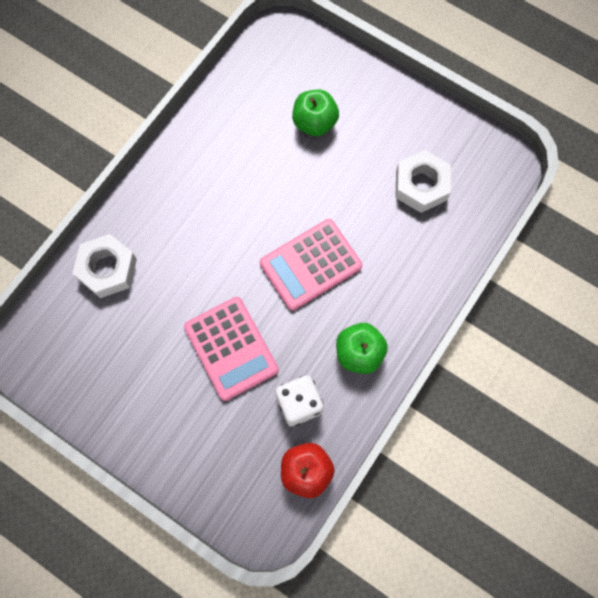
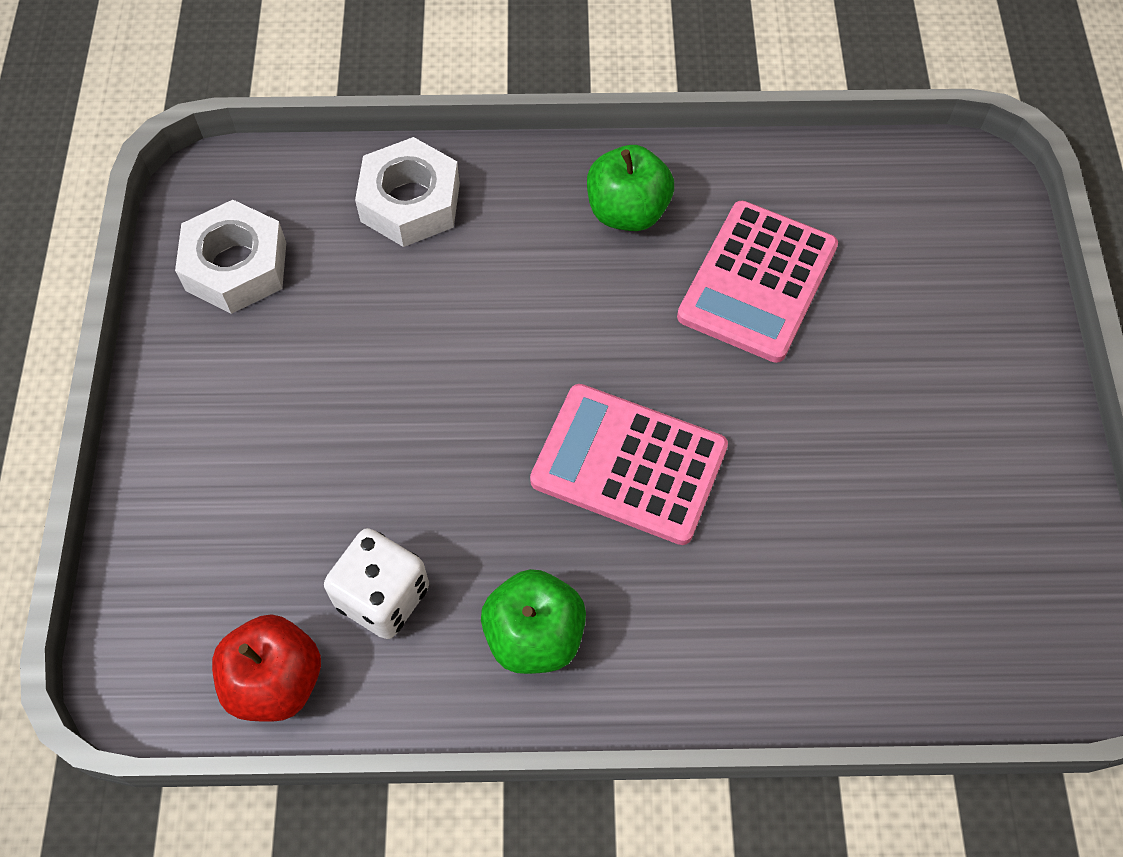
camera: 55 degrees right, 10 degrees down
(231, 348) = (405, 439): pink calculator -> pink calculator (758, 282)
(314, 123) = (871, 317): green apple -> green apple (627, 211)
(421, 185) = (908, 545): white nut -> white nut (236, 266)

